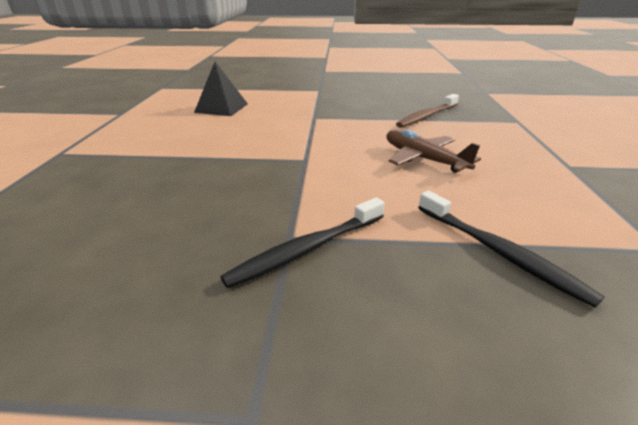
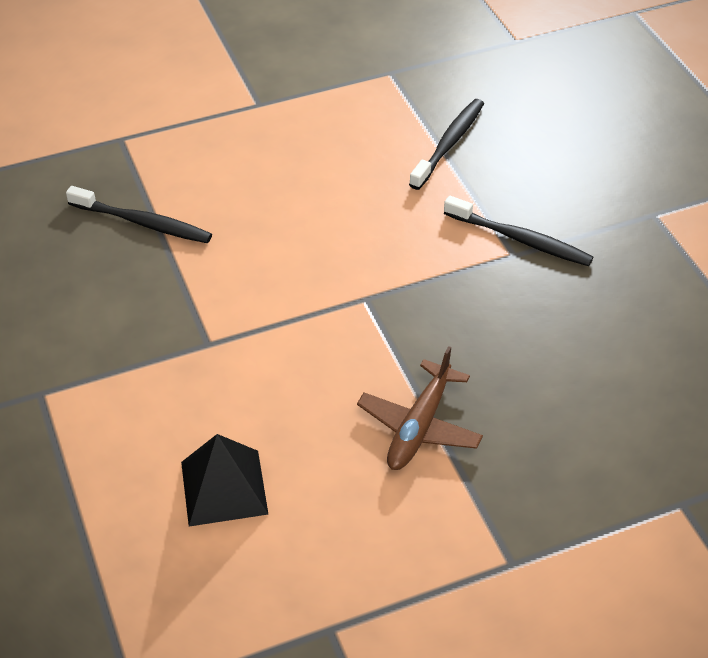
camera: 115 degrees left, 15 degrees up
(424, 159) = (303, 203): brown plane -> brown plane (420, 426)
(426, 116) = (143, 223): brown toothbrush -> black toothbrush

